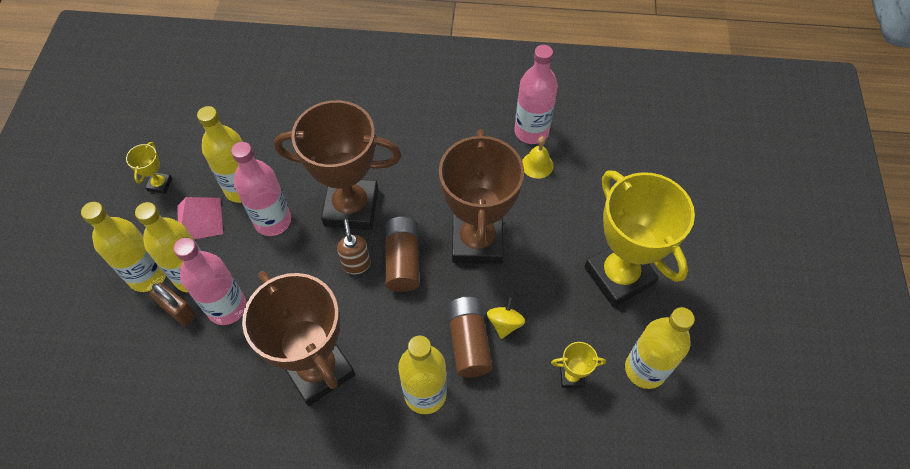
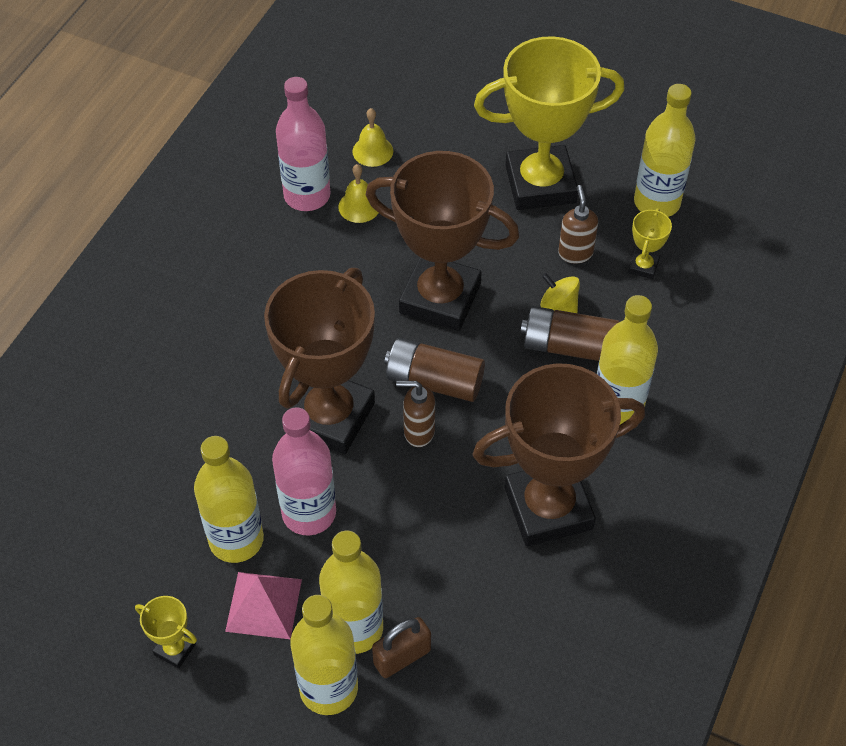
camera: 70 degrees left, 5 degrees down
(227, 307) = (421, 595): pink bottle -> none
(561, 321) = (575, 253): none -> brown soap dispenser
(592, 156) = (372, 151): none -> yellow bell

